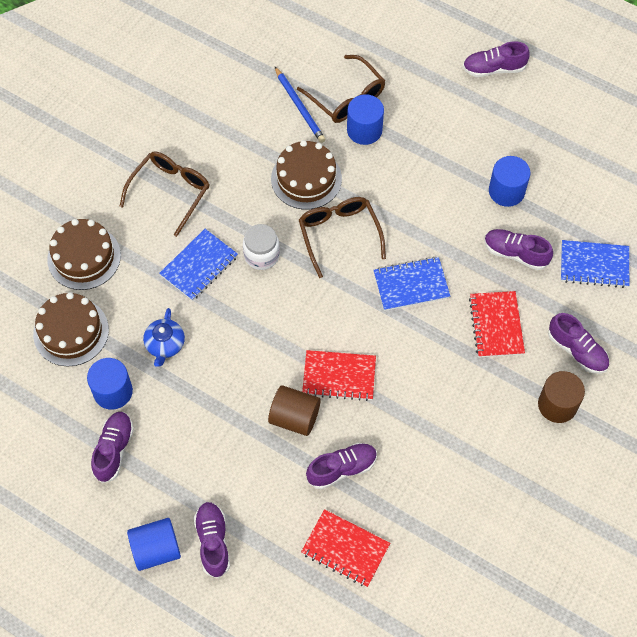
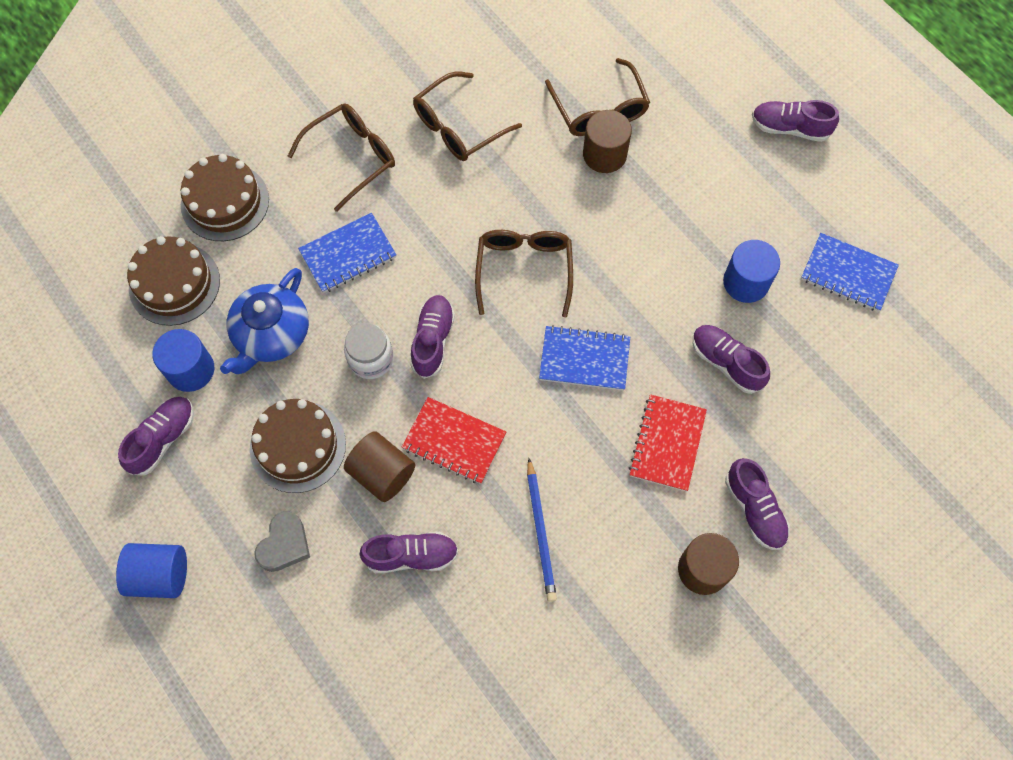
camera: 20 degrees right, 5 degrees up
(165, 345) = (271, 334): blue teapot -> blue teapot, size x1.60
(213, 542) = (227, 590): purple shoe -> purple shoe (433, 340)
(242, 494) = (284, 545): none -> grey heart
(244, 143) = (458, 127): none -> brown glasses
(261, 255) = (424, 265): white jar -> white jar (371, 359)
(299, 106) = (540, 103): blue pencil -> blue pencil (541, 532)
(306, 179) = (513, 191): brown cake -> brown cake (298, 446)
(345, 549) = (375, 656): red notebook -> none
(364, 130) = (604, 154): blue cylinder -> brown cylinder
(594, 265) = (818, 409): blue notebook -> blue notebook (848, 274)

